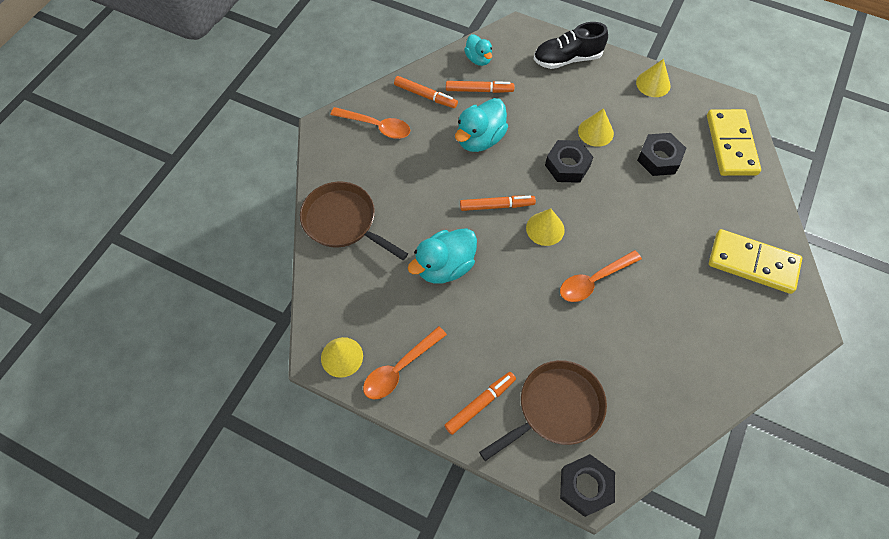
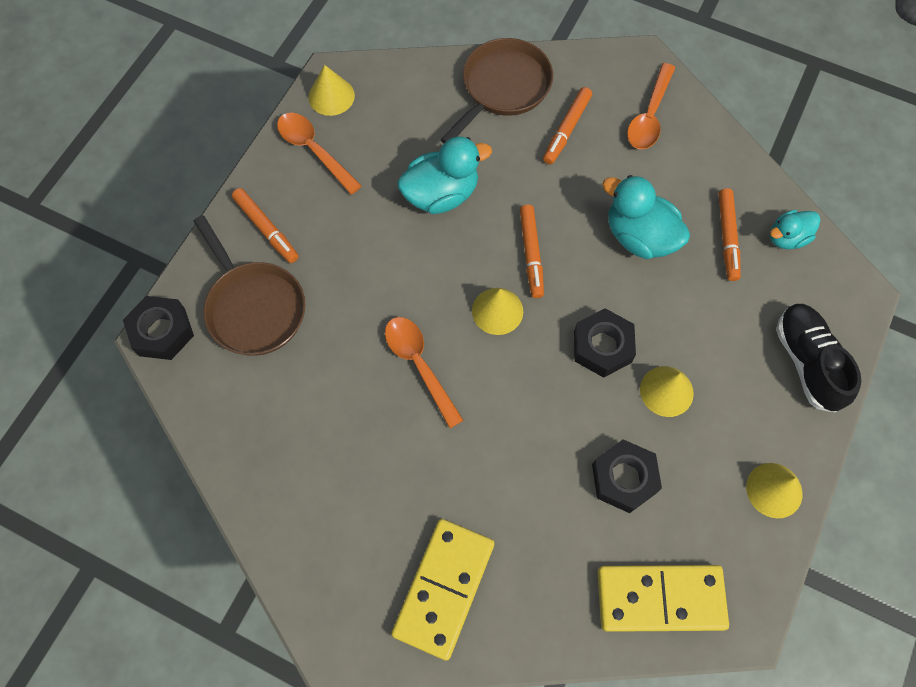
camera: 90 degrees right, 5 degrees up
(425, 96) = (708, 171): orange marker -> orange marker (566, 130)
(445, 266) = (441, 194): turquoise duck -> turquoise duck turned 105 degrees clockwise

